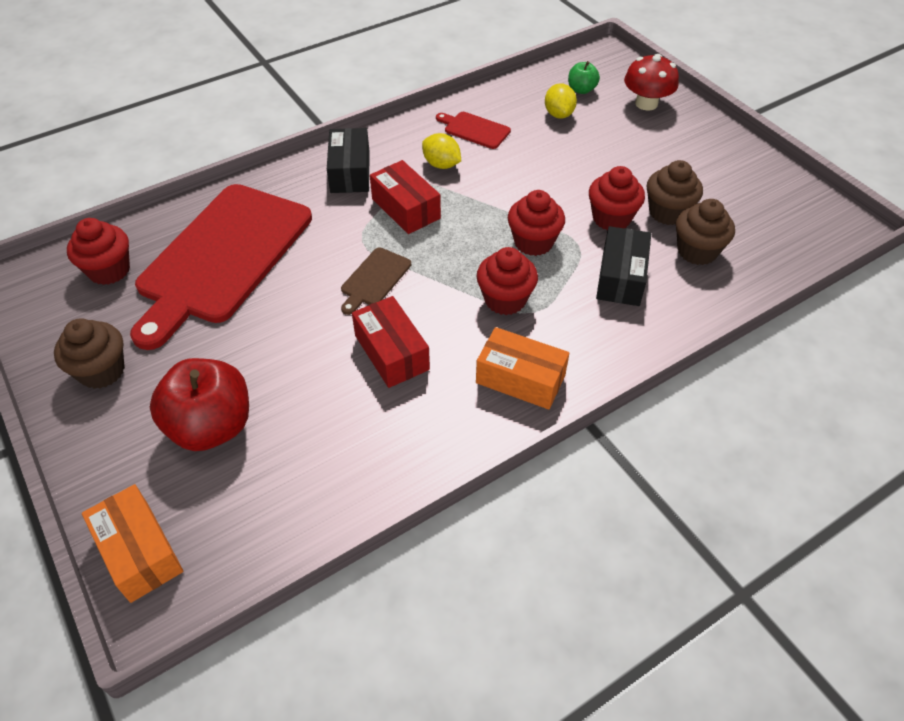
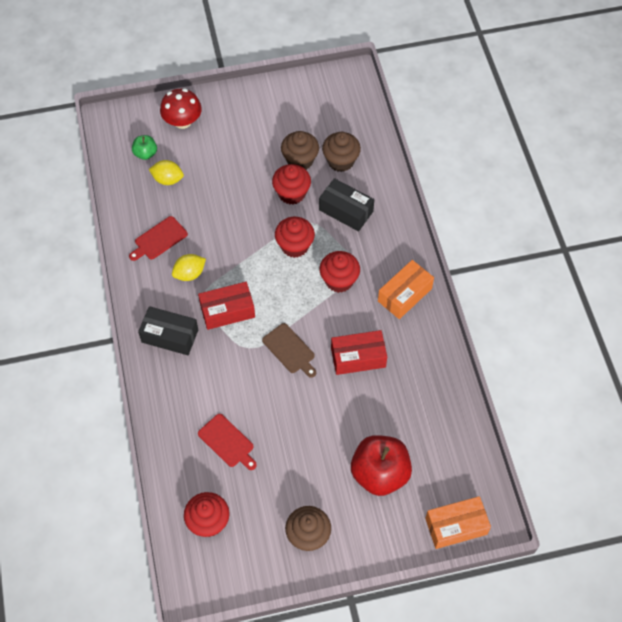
camera: 70 degrees left, 10 degrees up
(222, 257) = (227, 442): red cutting board -> red cutting board, size x0.40

